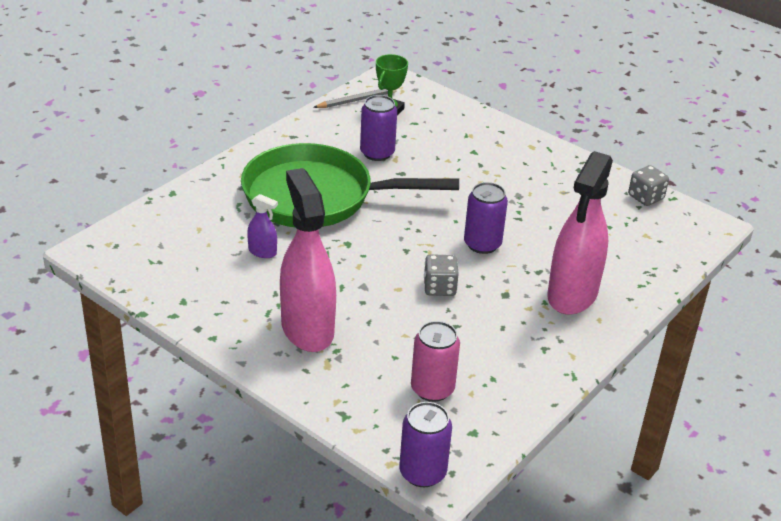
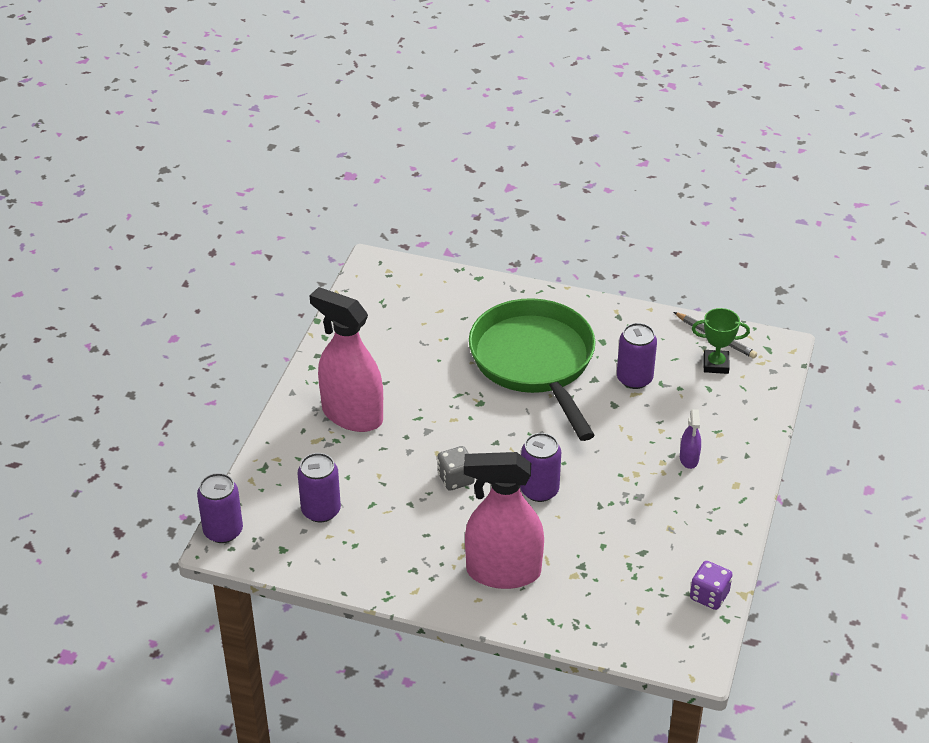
camera: 70 degrees right, 5 degrees up
(262, 252) = (434, 356): purple spray bottle -> purple spray bottle (689, 459)
(307, 329) = (352, 415): pink spray bottle -> pink spray bottle turned 105 degrees counterclockwise
(432, 389) = (321, 510): pink can -> purple can
(645, 197) = (709, 596): grey dice -> purple dice

